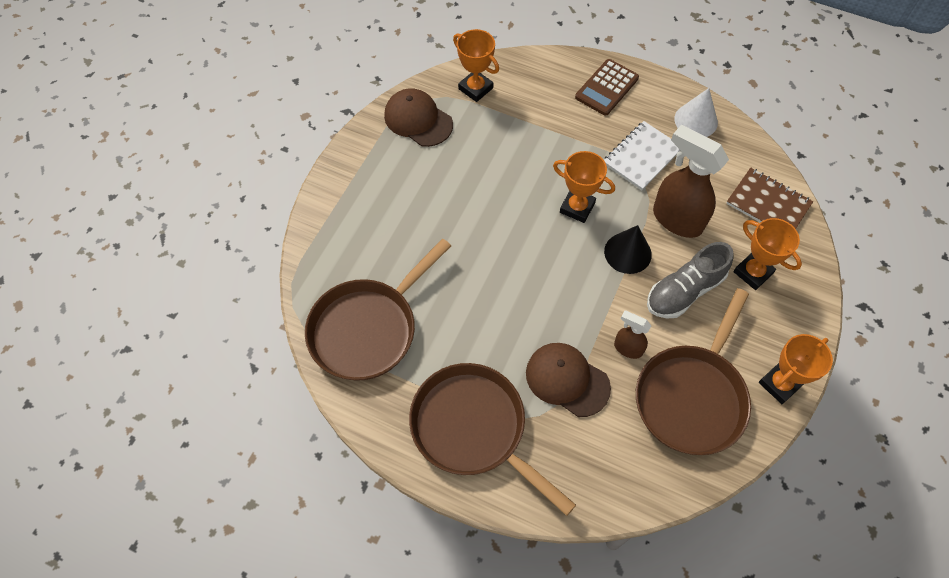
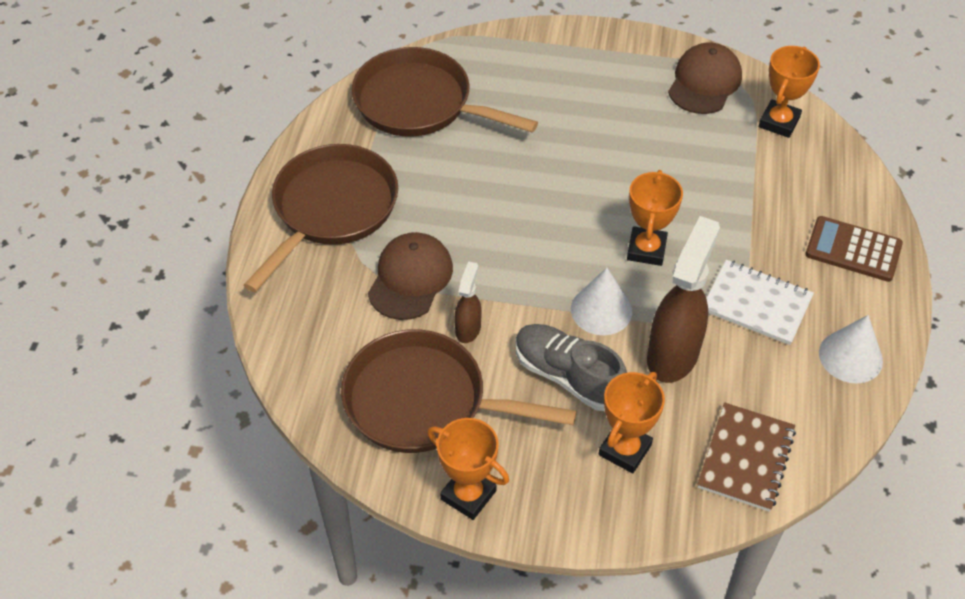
camera: 75 degrees right, 10 degrees down
(627, 253) = (601, 310): black cone -> white cone

